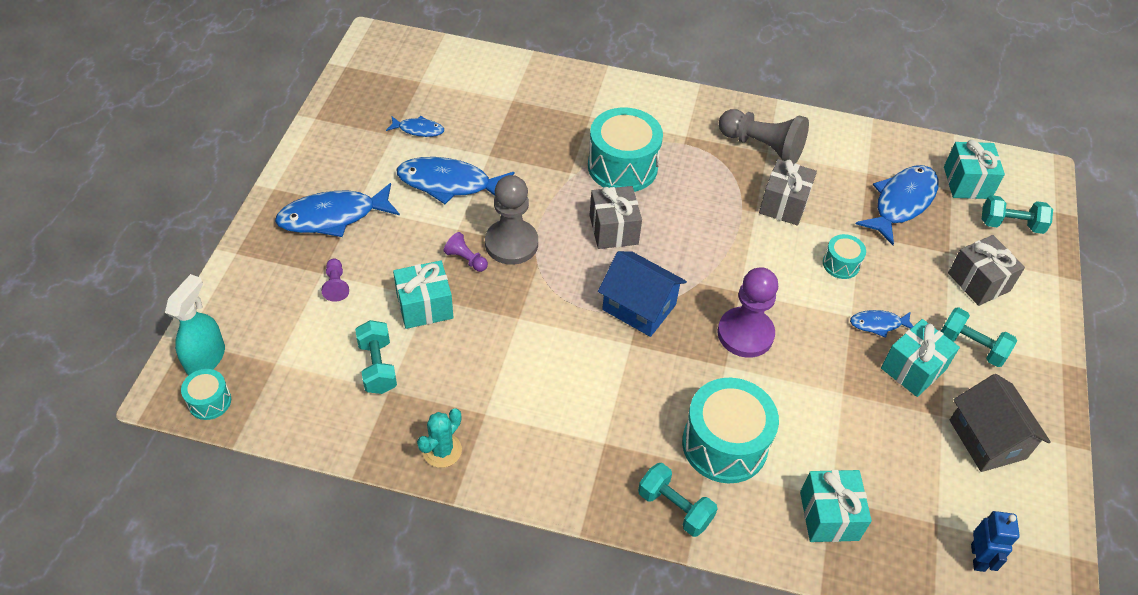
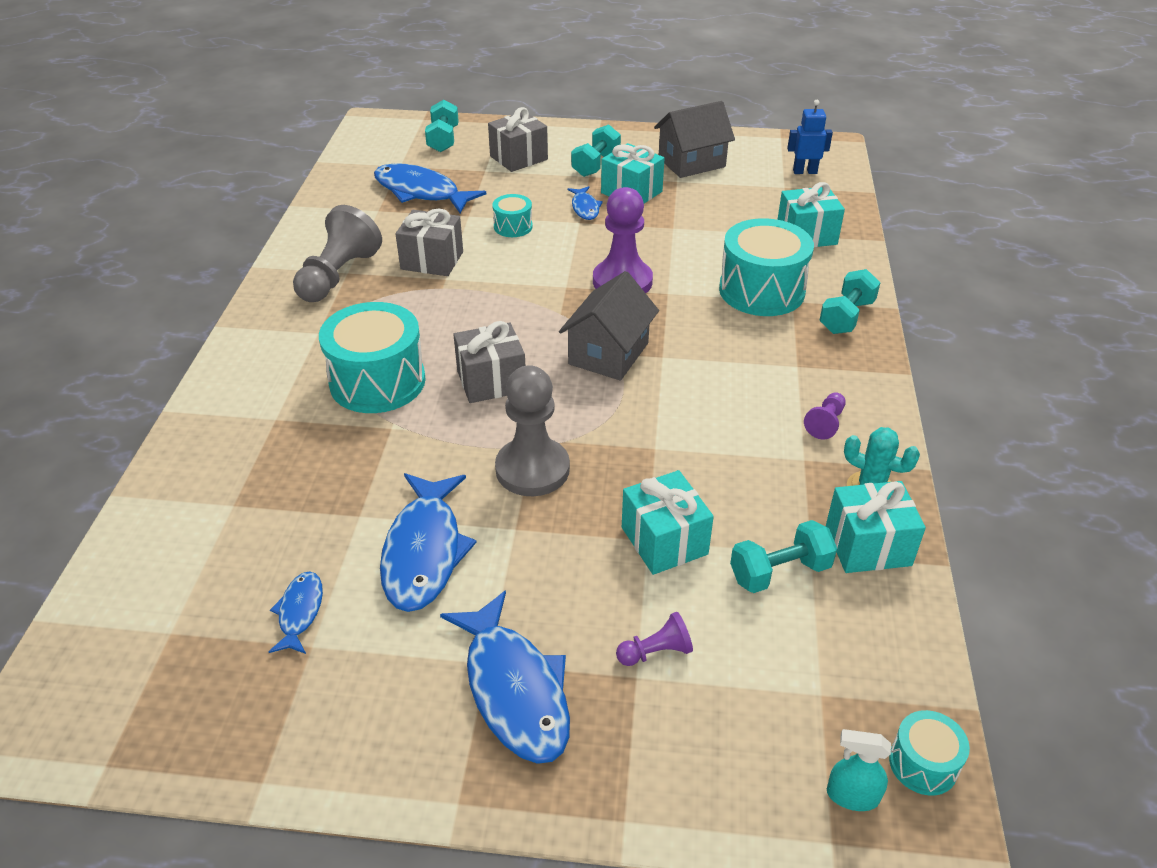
camera: 95 degrees left, 10 degrees down
(206, 358) = (852, 796): turquoise spray bottle -> turquoise spray bottle, size x0.62
(466, 259) = (570, 511): purple pawn -> purple pawn (825, 423)
(639, 307) = (608, 353): blue house -> grey house
(967, 182) = (389, 157): turquoise gift -> turquoise gift (868, 545)

